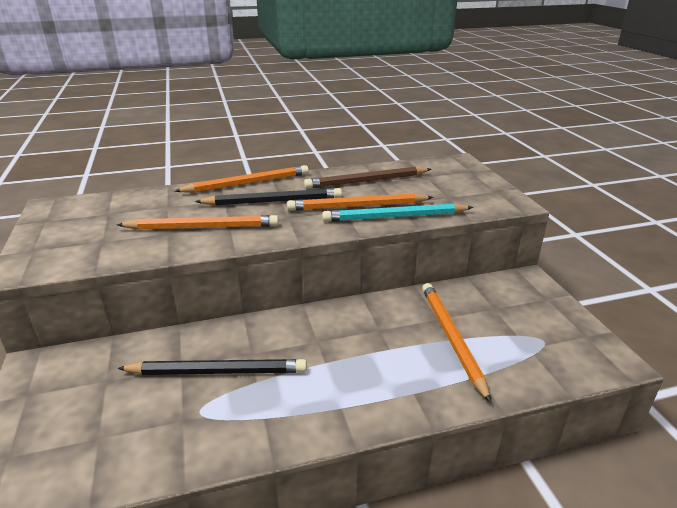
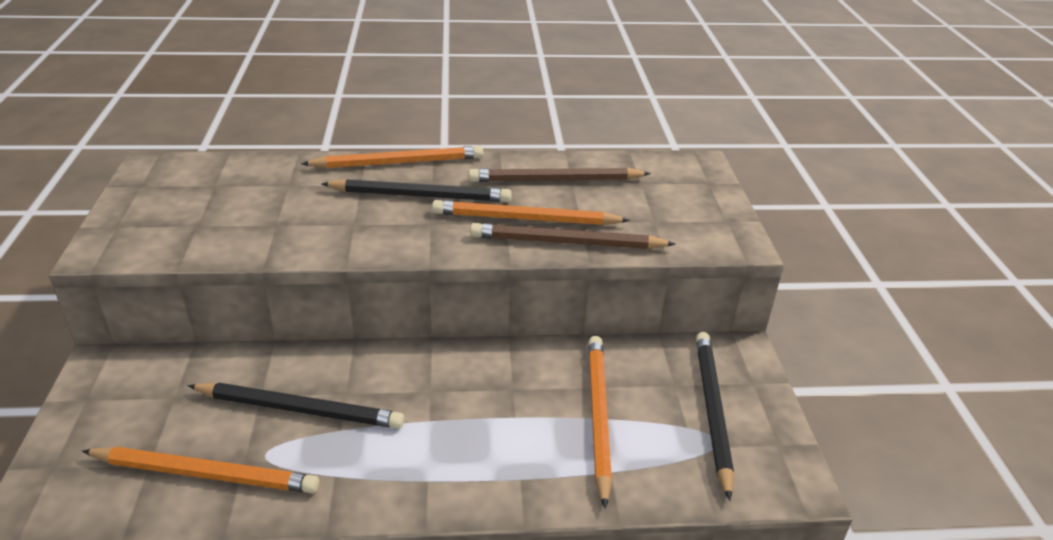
camera: 10 degrees right, 5 degrees up
(202, 227) = (320, 222): orange pencil -> orange pencil (205, 473)
(395, 217) = (567, 243): turquoise pencil -> brown pencil
(529, 321) = (711, 411): none -> black pencil

